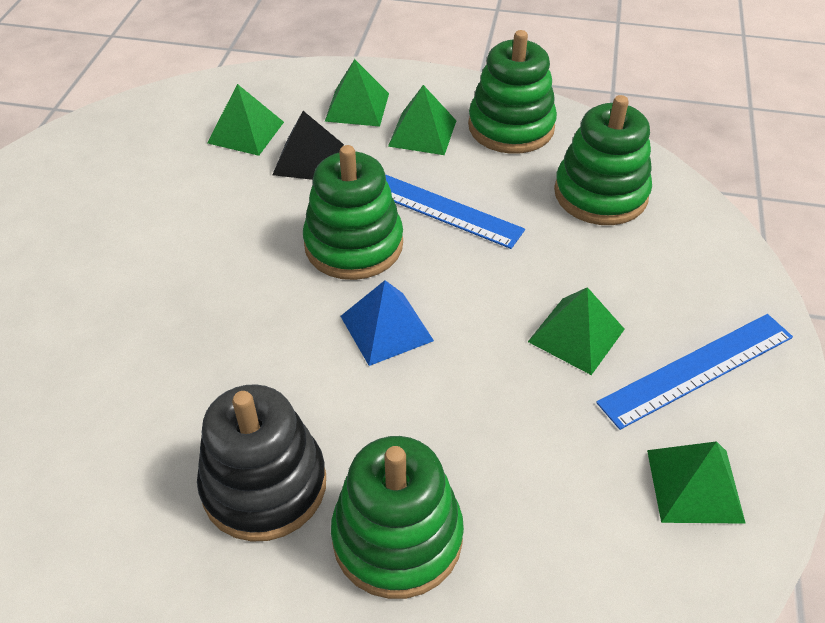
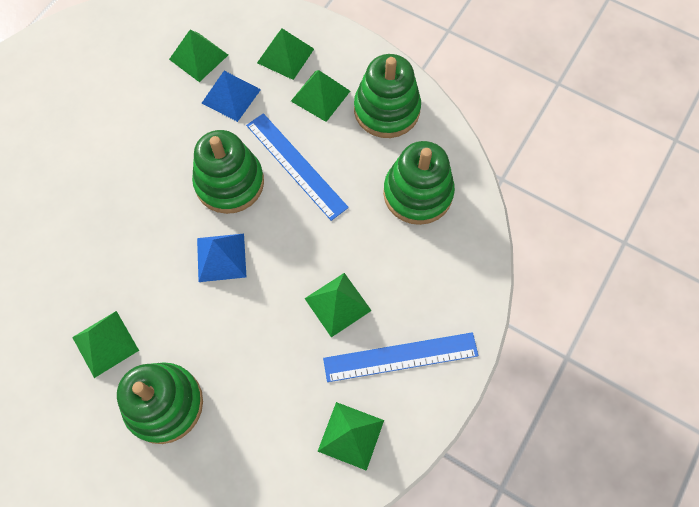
camera: 20 degrees right, 20 degrees up
(264, 485) = (105, 343): black stacking toy -> green pyramid
(308, 159) = (231, 96): black pyramid -> blue pyramid

